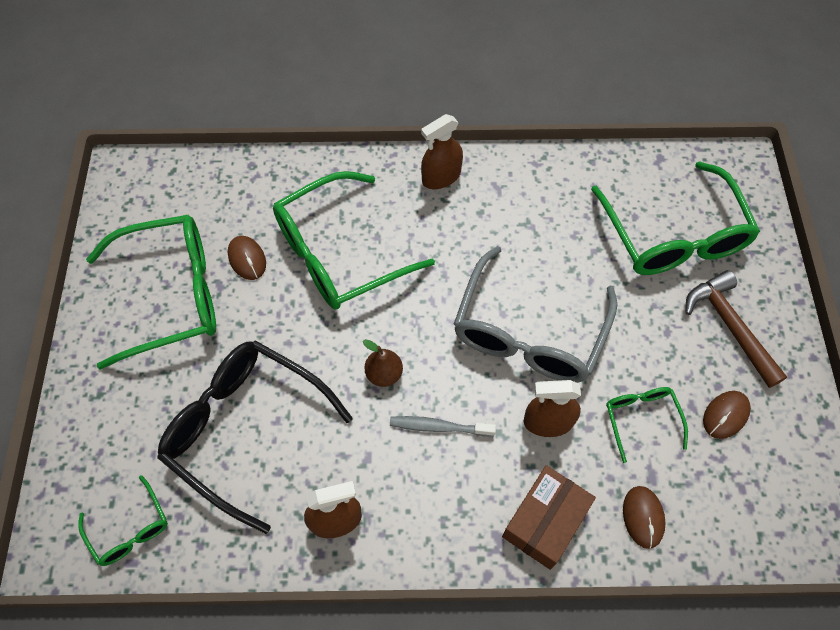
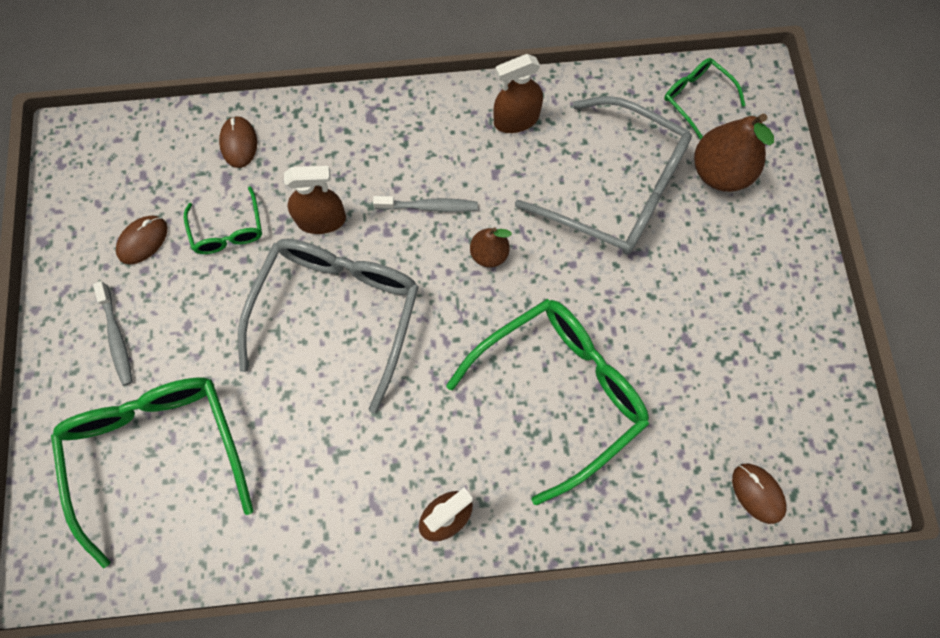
camera: 175 degrees right, 10 degrees up
(135, 439) = (719, 172): none -> brown pear
(171, 295) = (736, 322): green glasses -> none
(246, 429) = (616, 189): black glasses -> grey glasses
(247, 259) = (664, 375): brown mouse -> brown mouse (757, 493)
(545, 521) = (328, 133): brown box -> none
(729, 326) = (117, 337): brown hammer -> grey toothbrush

